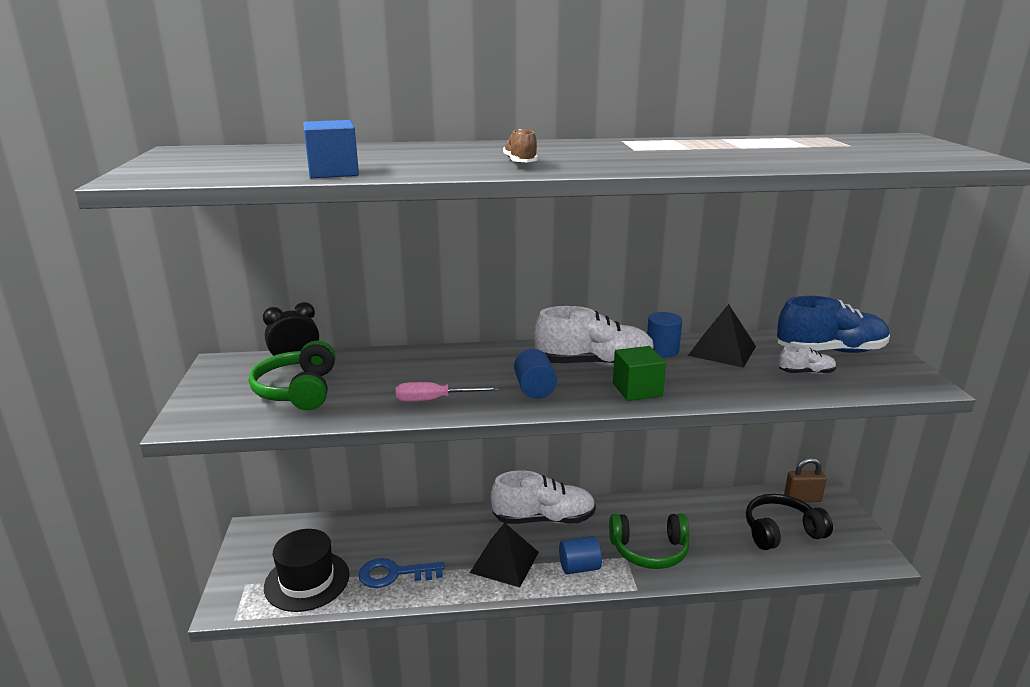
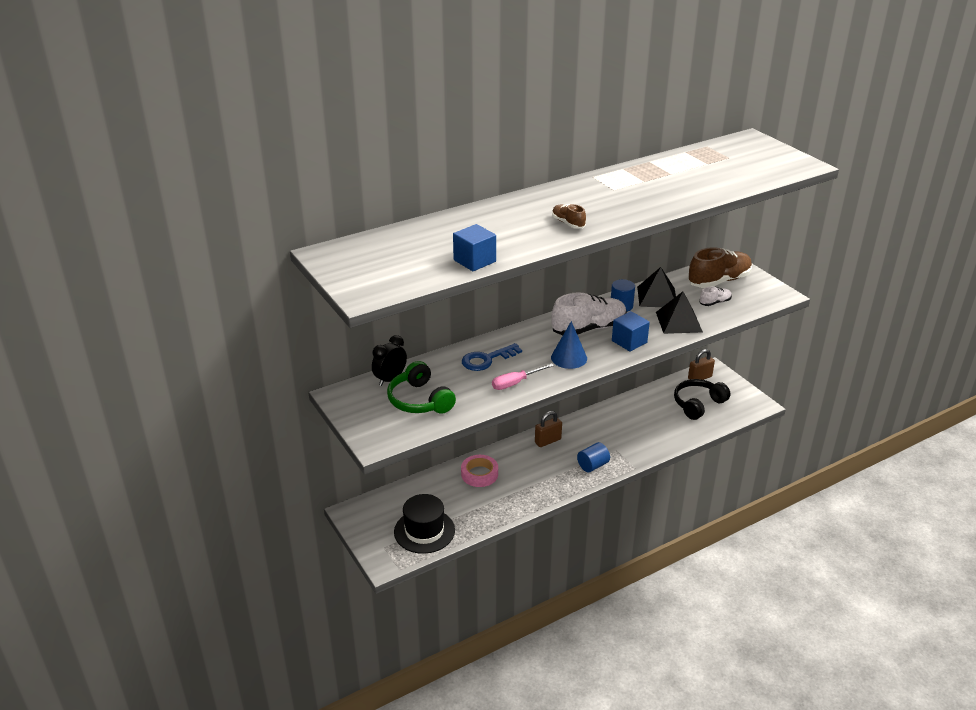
camera: 25 degrees left, 10 degrees up
(394, 574) = (479, 508): blue key -> blue key (487, 359)
(430, 533) = (479, 474): none -> pink tape
(504, 562) = (544, 477): black pyramid -> black pyramid (678, 322)
(534, 389) = (569, 358): blue cylinder -> blue cone
(543, 519) = (548, 441): white shoe -> brown padlock
(637, 390) = (629, 341): green cube -> blue cube
(649, 550) = (628, 441): green headphones -> none
(830, 351) = (719, 281): blue shoe -> brown shoe

